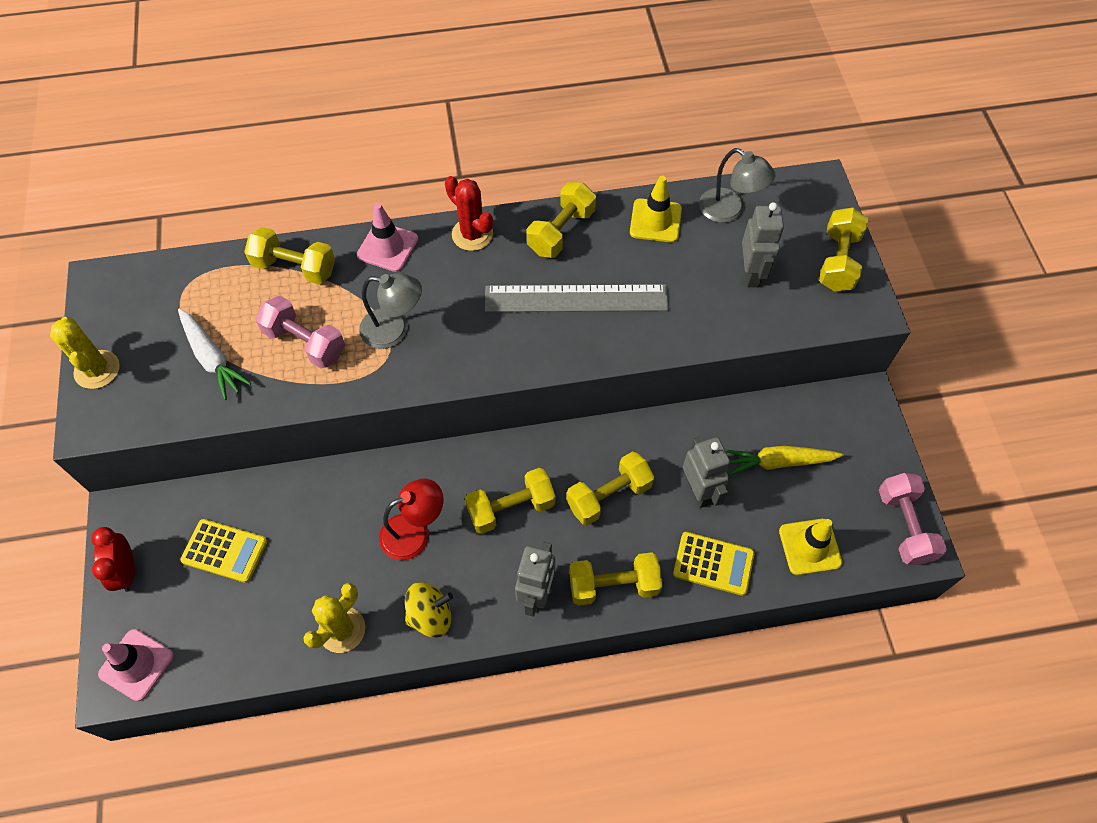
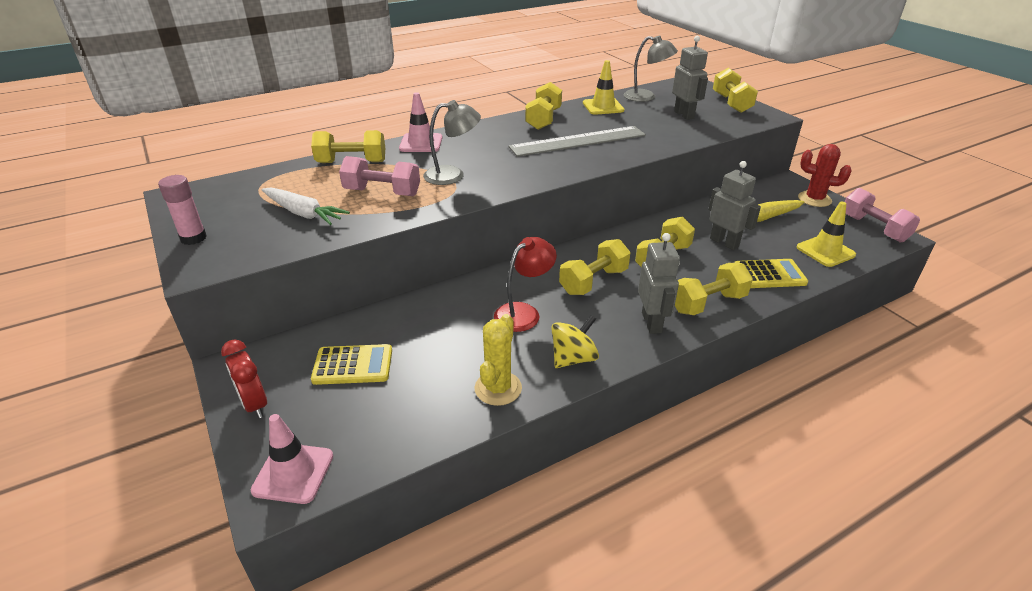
camera: 20 degrees left, 25 degrees down
(97, 370) = (193, 238): yellow cactus -> pink glue stick
(472, 234) = (481, 129): red cactus -> red cactus (814, 199)

